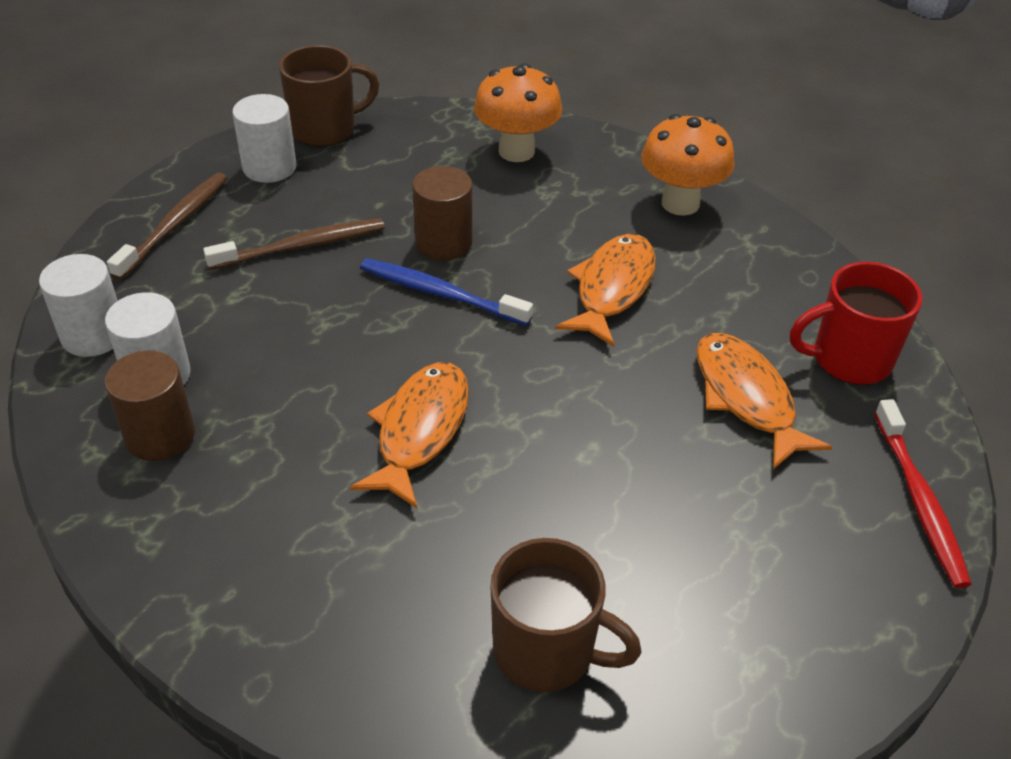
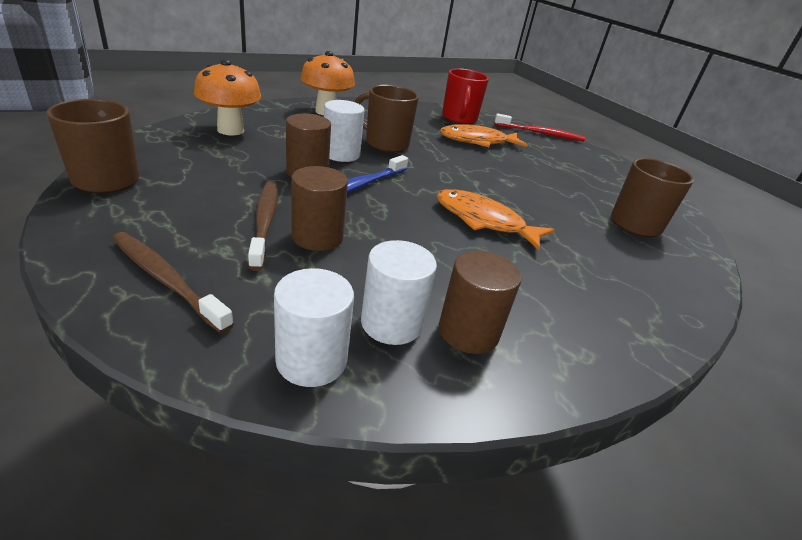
camera: 80 degrees left, 10 degrees down
(269, 167) = (131, 214): white cylinder -> white cylinder (341, 154)
(291, 289) = (317, 237): none -> brown cylinder
(612, 288) = (385, 143): orange fish -> brown mug

